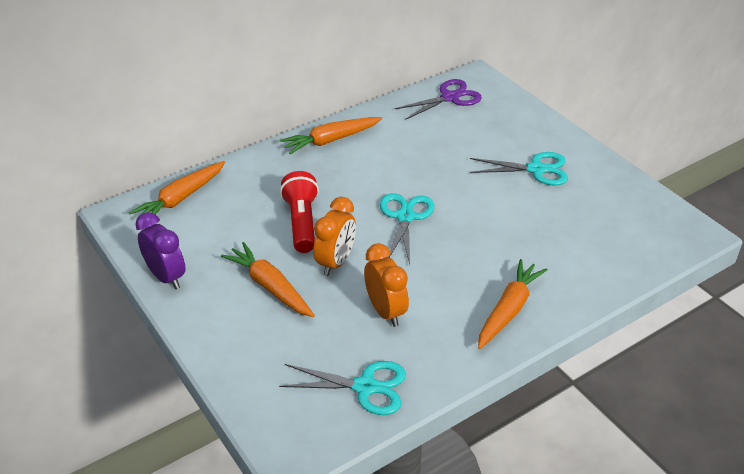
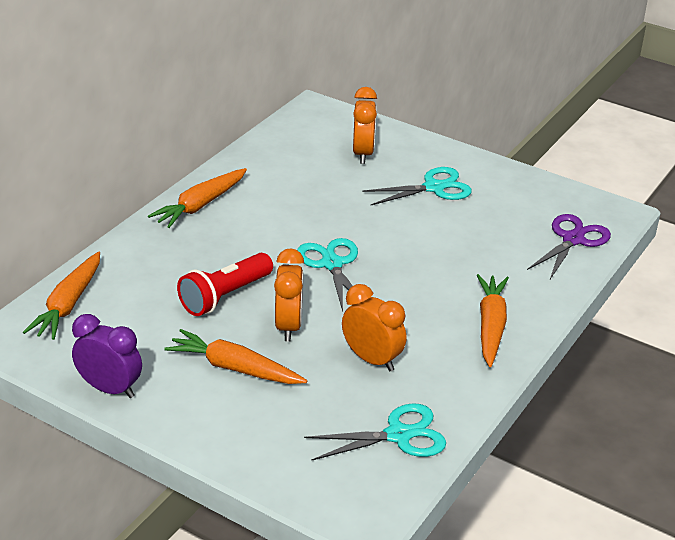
camera: 25 degrees left, 5 degrees down
(301, 223) = (225, 296): red flashlight -> red flashlight turned 105 degrees counterclockwise
(450, 97) = (300, 135): purple scissors -> purple scissors (573, 239)
(492, 125) = (363, 153): none -> orange clock

